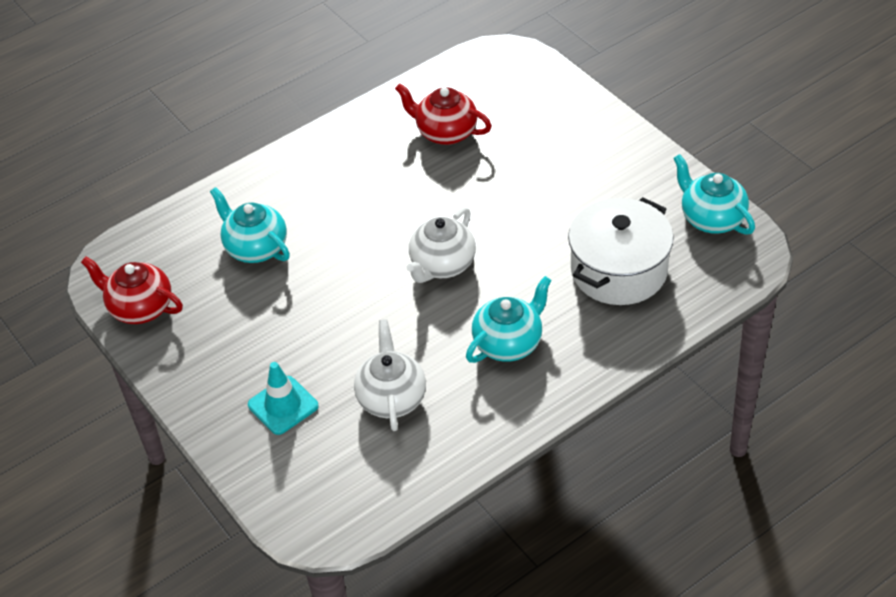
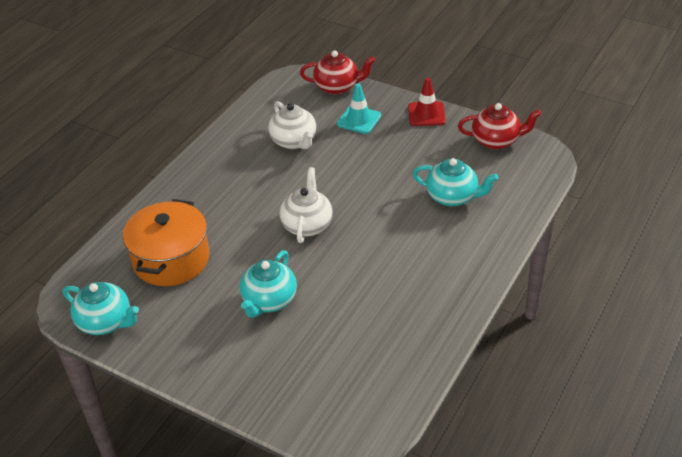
camera: 155 degrees right, 5 degrees down
(188, 383) = (426, 114): none -> red traffic cone
(445, 132) = (368, 332): red teapot -> red teapot (337, 87)
(509, 343) = (233, 190): turquoise teapot -> turquoise teapot (269, 301)
(619, 270) = (171, 259): white pot -> orange pot

